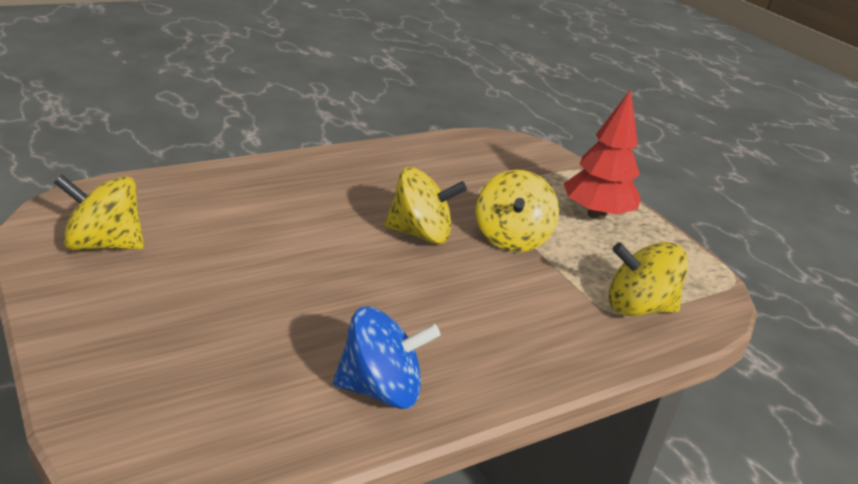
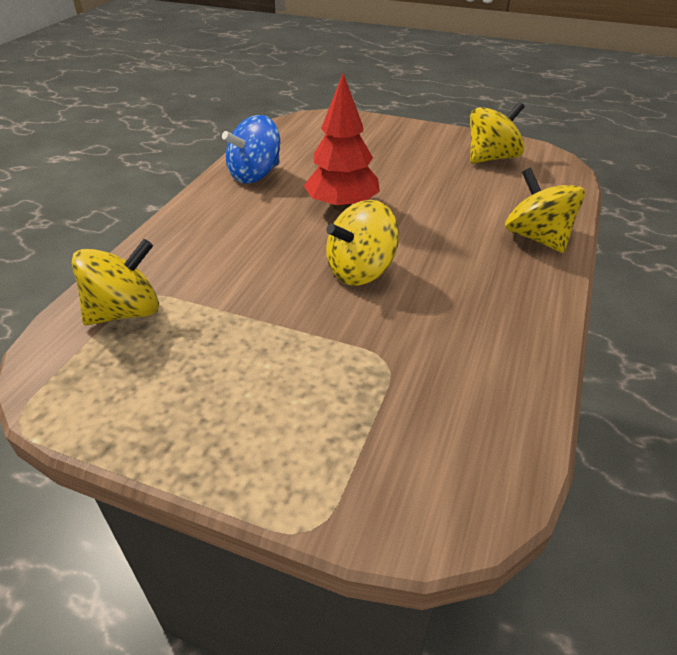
camera: 145 degrees right, 10 degrees up
(511, 238) = (289, 316): yellow spinning top -> yellow spinning top (537, 237)
(596, 215) = (234, 418): red tree -> red tree (342, 206)

